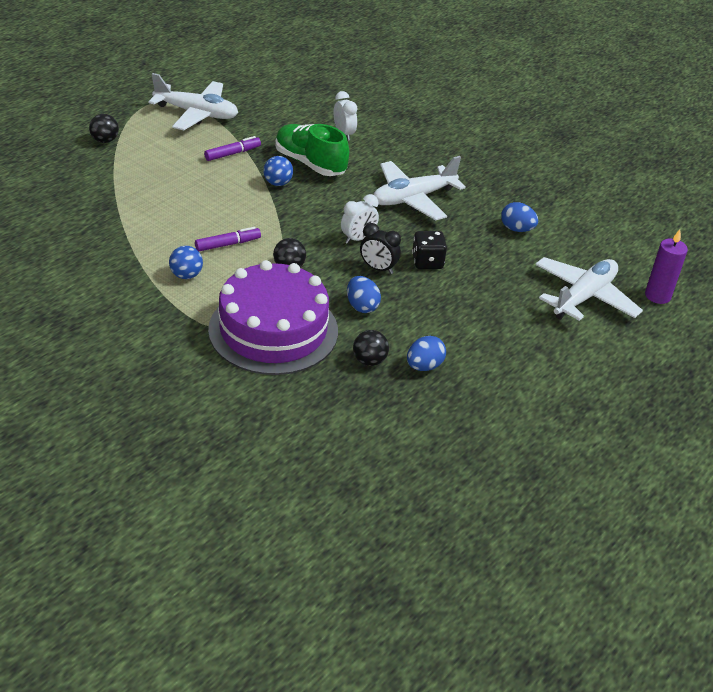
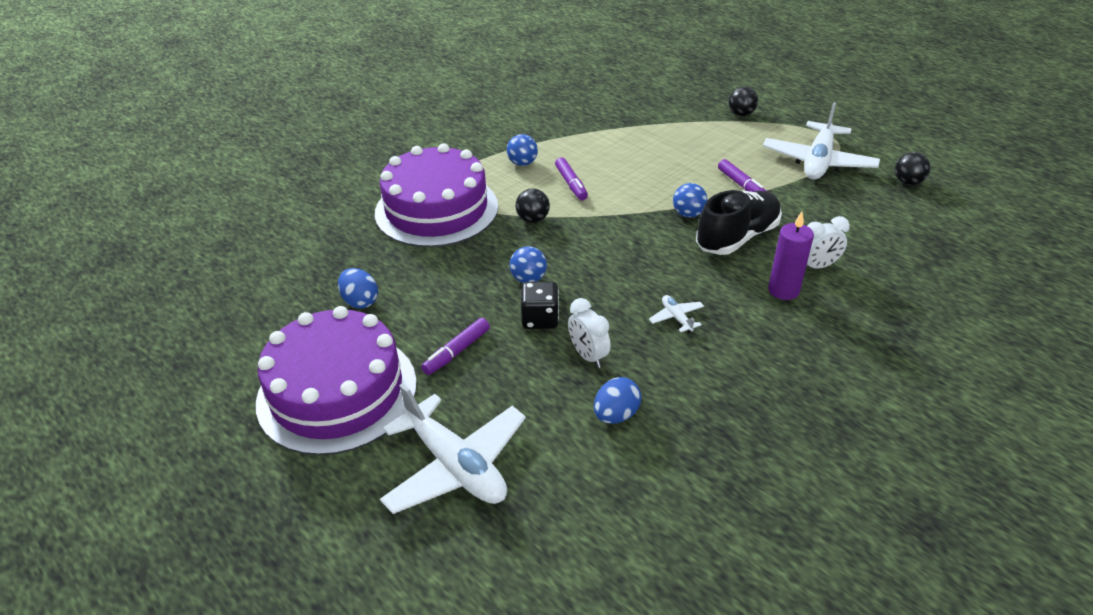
camera: 100 degrees right, 0 degrees up
(310, 163) = (737, 237): green shoe -> black shoe
(358, 239) = (585, 267): white clock -> white clock (588, 356)
(362, 306) = (464, 264): blue egg -> none
(369, 361) = (378, 265): black ball -> black ball (907, 182)
(378, 268) = (528, 279): black clock -> blue ball
(413, 198) = (676, 318): white plane -> white plane, size x0.42
(474, 303) = (457, 351): none -> purple marker
(535, 364) = (337, 392): none -> purple cake
(657, 296) = (447, 565): purple candle -> purple candle (783, 290)

